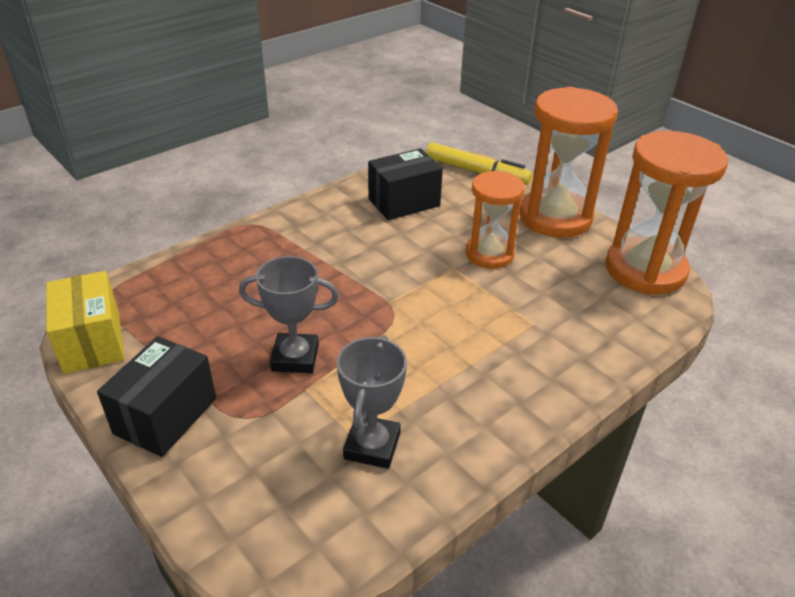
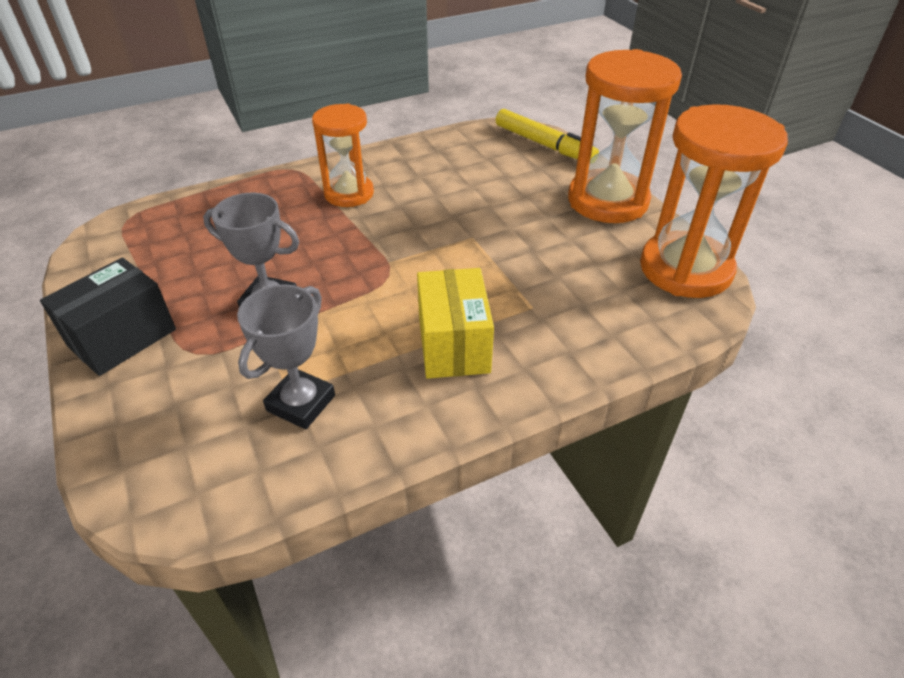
camera: 15 degrees right, 5 degrees up
(92, 342) = (94, 258): yellow box -> yellow box (453, 345)
(404, 202) = (452, 166): black box -> none
(489, 254) = (517, 229): orange hourglass -> orange hourglass (349, 193)

